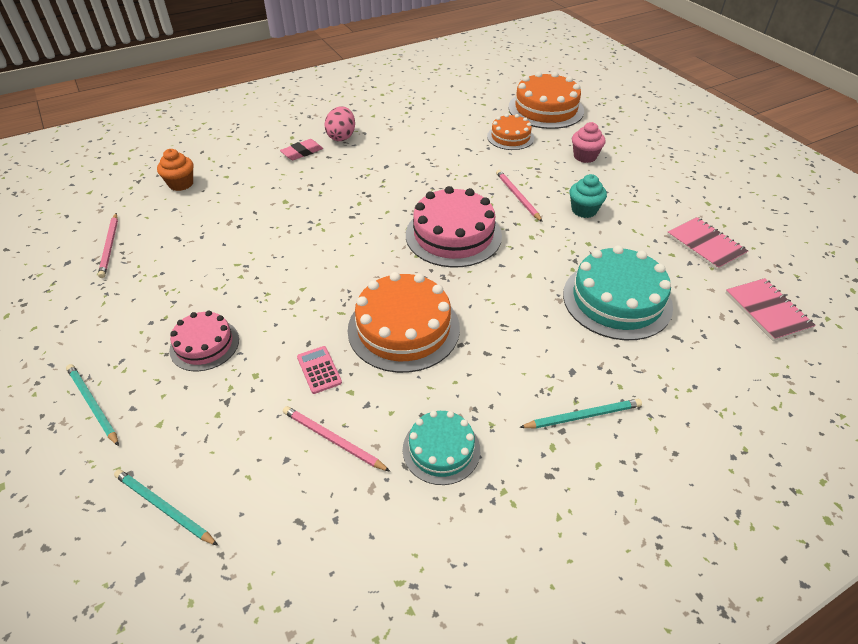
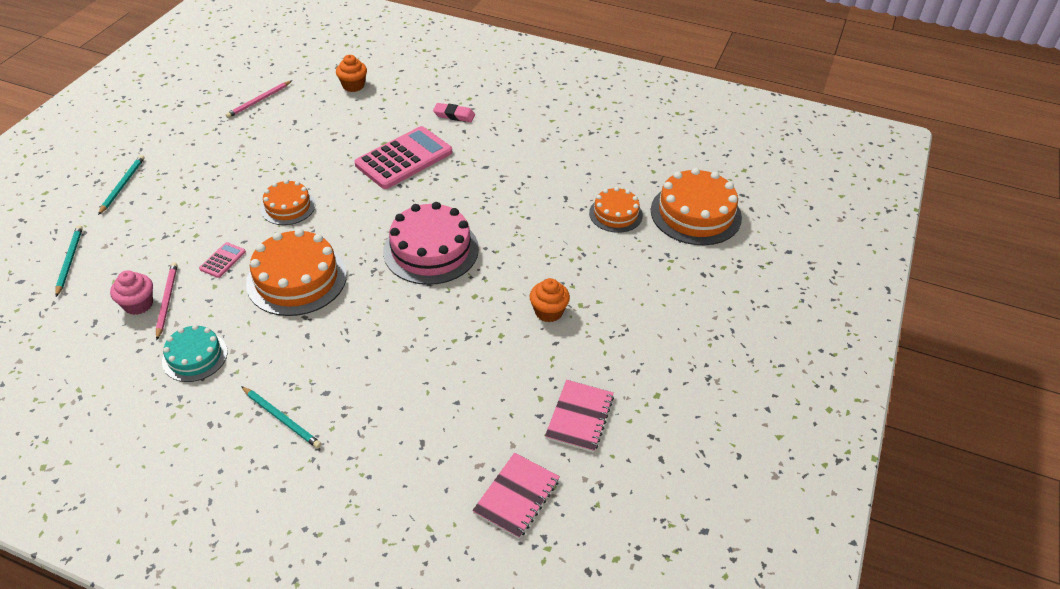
camera: 50 degrees right, 0 degrees up
(204, 344) = (204, 197): pink cake -> none
(295, 292) = (288, 207): none -> orange cake
(320, 199) = (404, 158): none -> pink calculator
(341, 137) = (499, 122): pink egg -> none
(517, 196) = (524, 261): pink pencil -> none
(584, 210) = (548, 312): turquoise cupcake -> orange cupcake
(585, 156) = (640, 276): pink cupcake -> pink cupcake (138, 304)
(617, 300) = (437, 385): turquoise cake -> none

